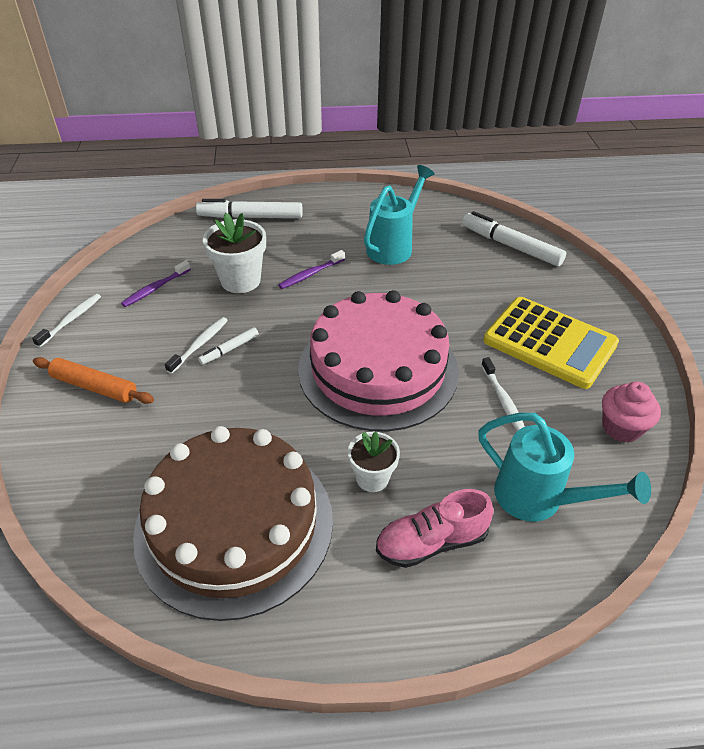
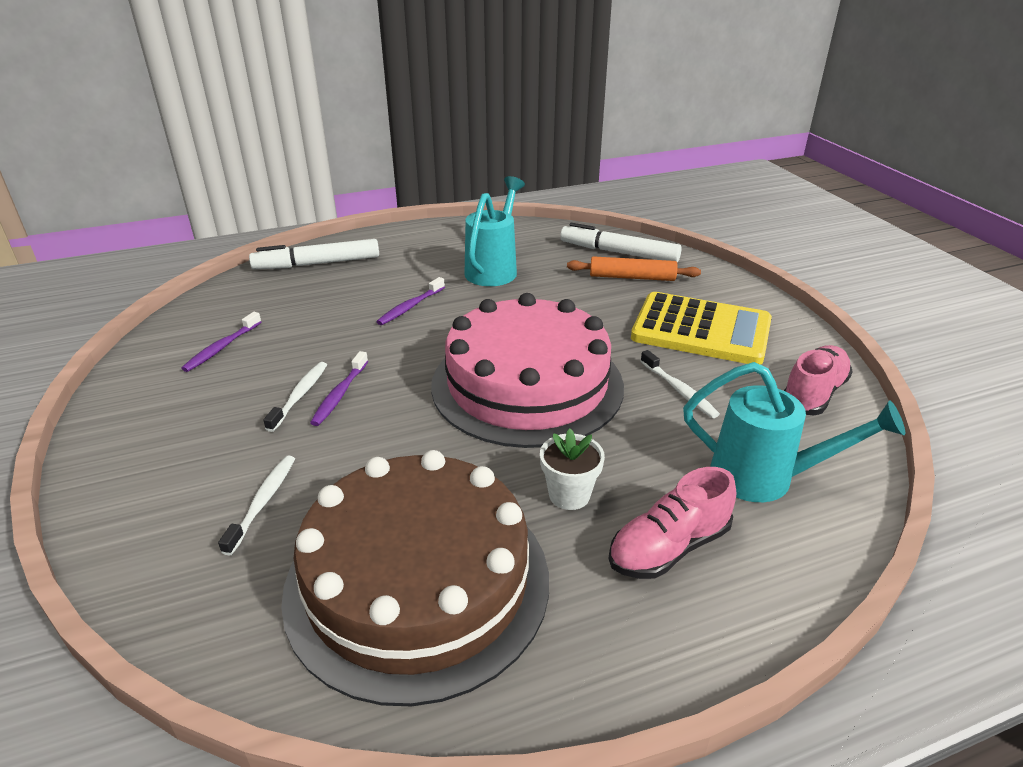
camera: 15 degrees left, 10 degrees down
(71, 320) = (117, 397): white toothbrush -> white toothbrush (263, 502)
(94, 387) = (172, 464): orange rolling pin -> orange rolling pin (632, 277)
(229, 349) = (340, 394): white marker -> purple toothbrush
(240, 280) = (328, 324): white flower pot -> none
(621, 427) = (813, 394): pink cupcake -> pink shoe

